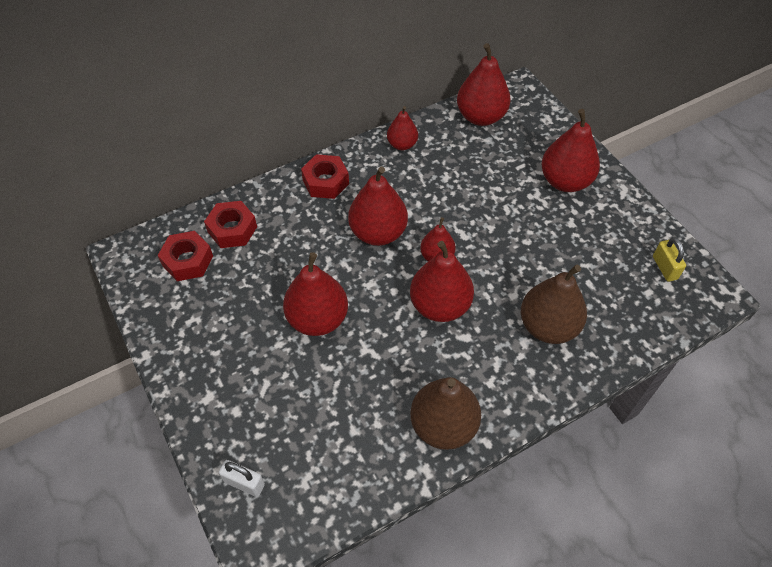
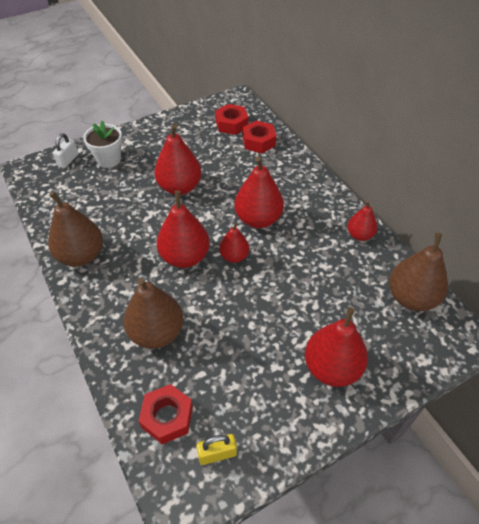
camera: 90 degrees right, 5 degrees down
(249, 420) = (109, 159): none -> white flower pot
(325, 182) = (309, 187): red nut -> red nut (167, 417)
(481, 116) = (411, 297): red pear -> brown pear

